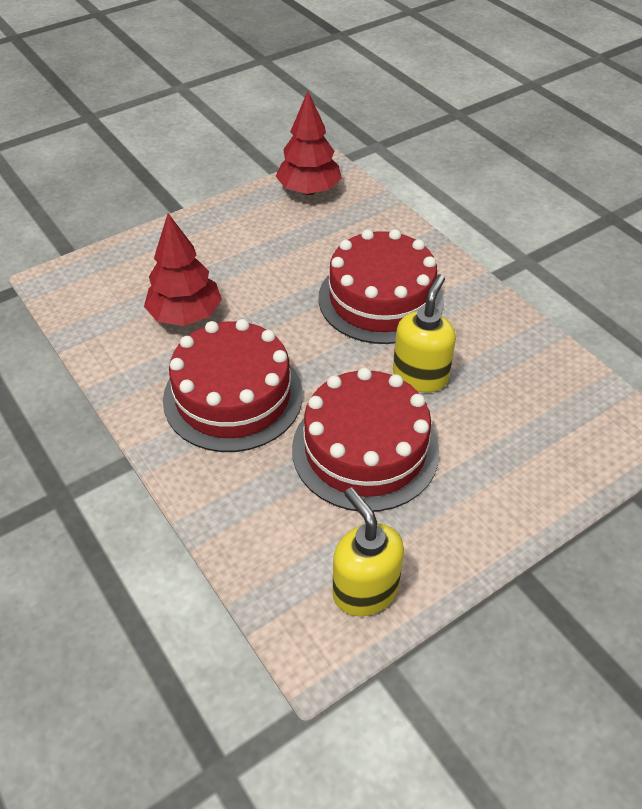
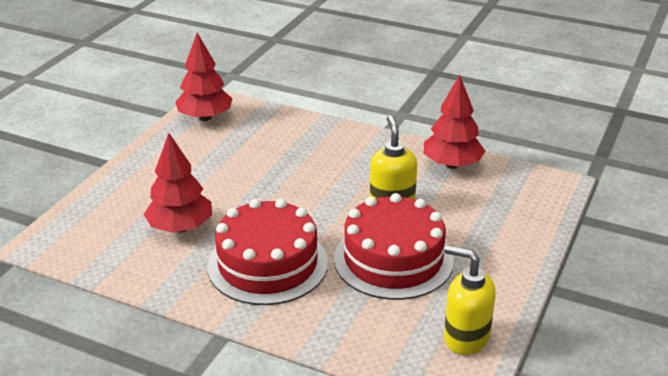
camera: 30 degrees left, 15 degrees down
(380, 299) = (322, 168): red cake -> none
(530, 352) = (452, 165): none -> red tree

